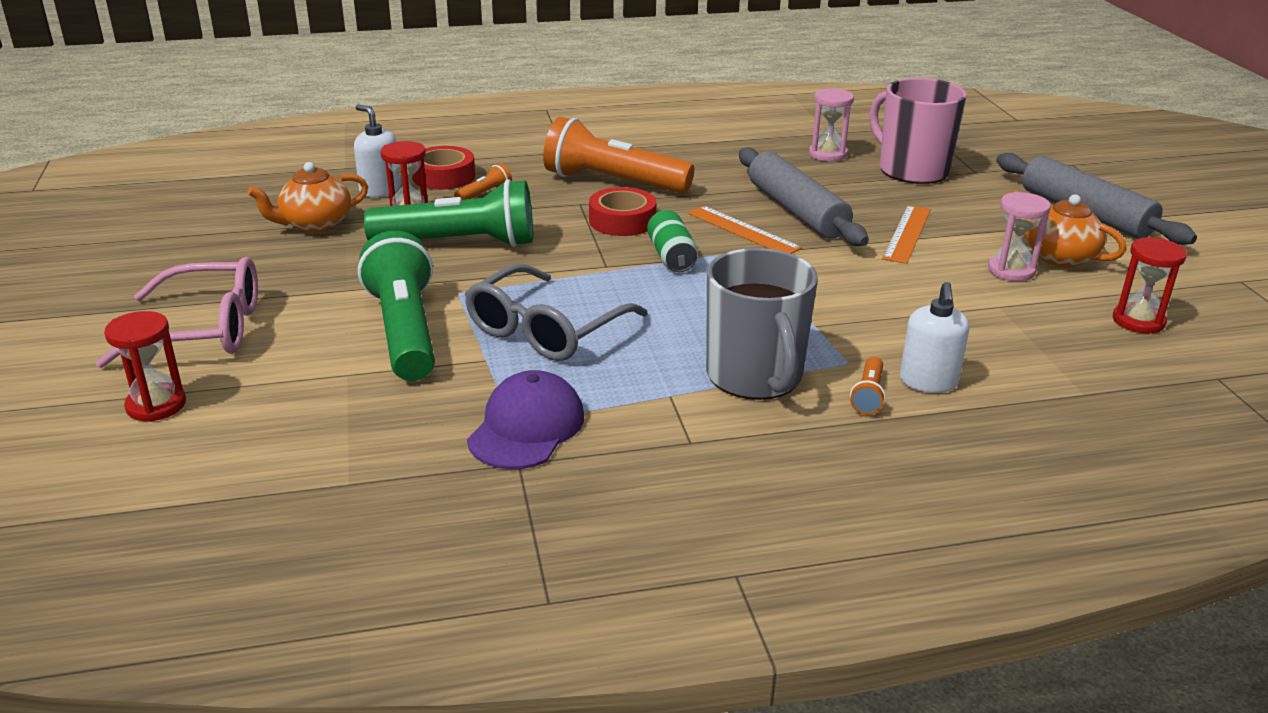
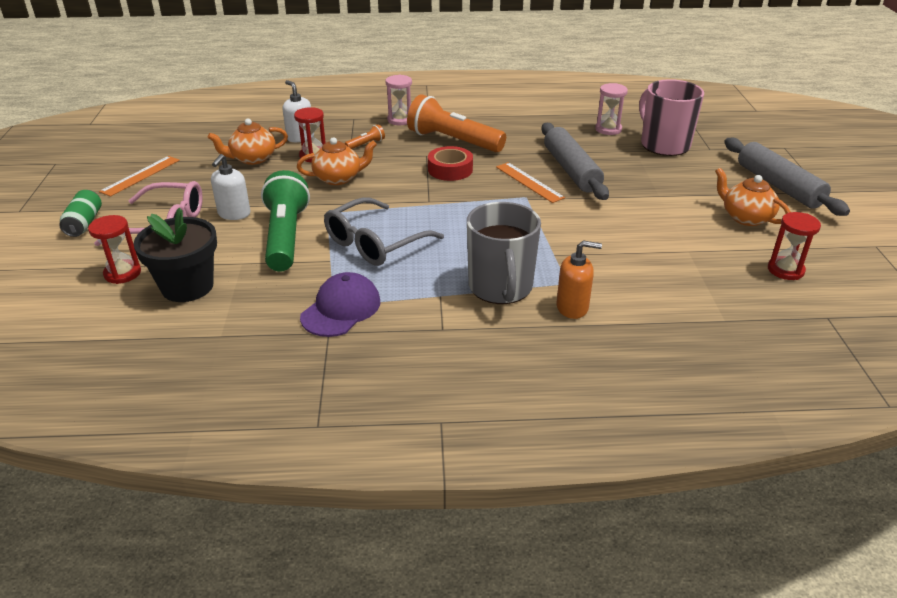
camera: 10 degrees right, 5 degrees up
(270, 416) = (187, 287): none -> black flower pot
(444, 176) = (343, 130): red tape -> none
(459, 243) = (338, 178): green flashlight -> orange teapot
(671, 256) = (474, 197): green can -> green can (84, 223)
(868, 395) = (572, 307): orange flashlight -> orange soap dispenser
(907, 233) = (642, 192): orange ruler -> orange ruler (140, 175)
(928, 382) = (617, 302): white soap dispenser -> white soap dispenser (234, 214)
(1011, 271) = (707, 225): pink hourglass -> pink hourglass (400, 120)

